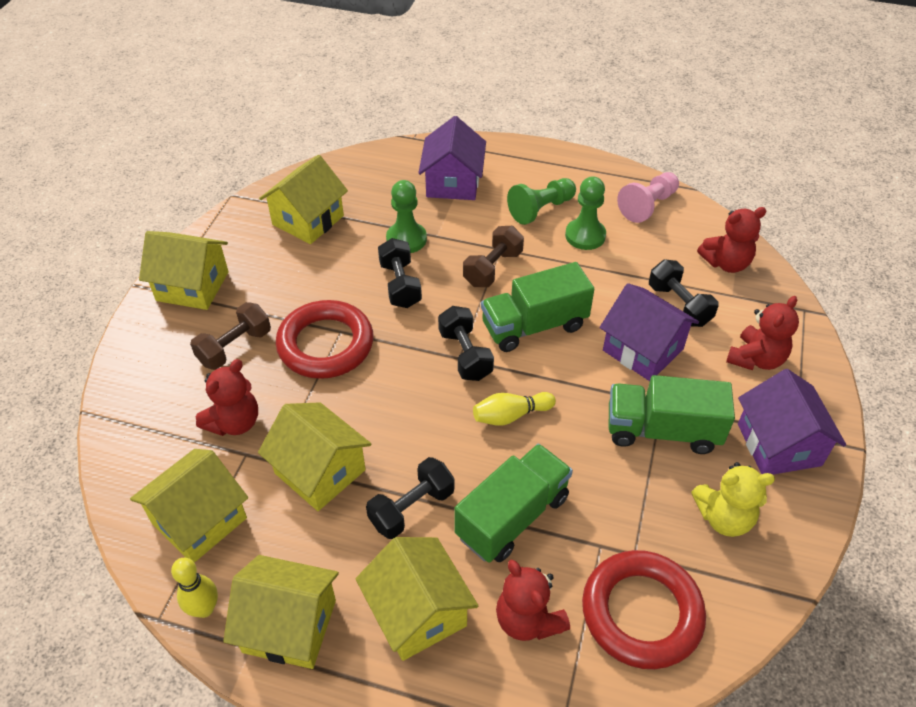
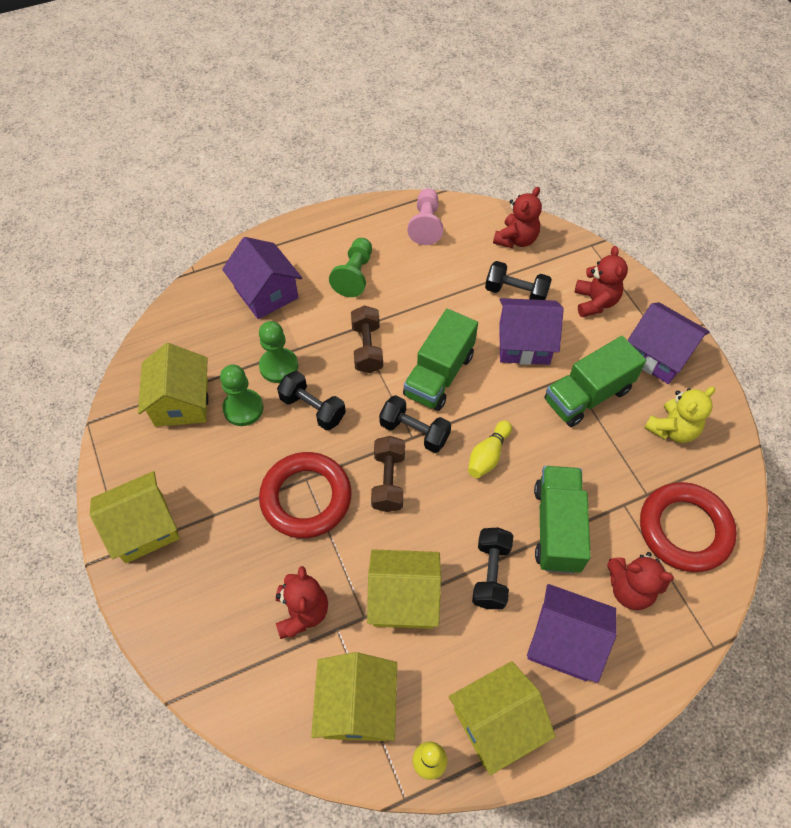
camera: 40 degrees left, 10 degrees up
(235, 347) = (237, 553): brown dumbbell -> brown dumbbell (388, 481)
(417, 612) = (564, 641): yellow house -> purple house
(585, 236) = (406, 277): green pawn -> green pawn (243, 408)

